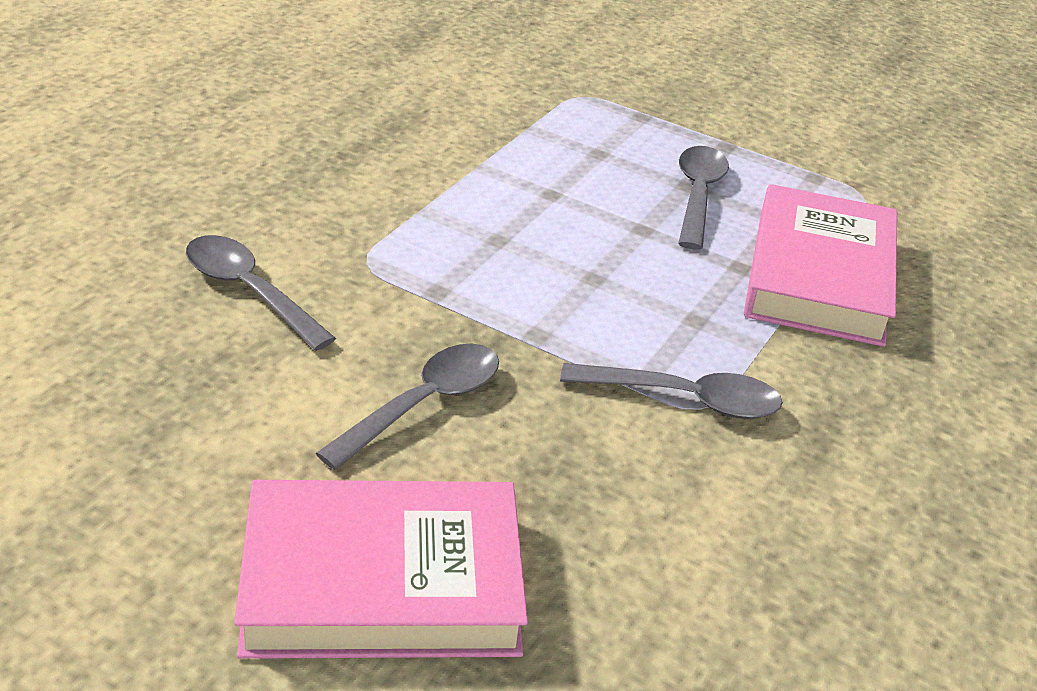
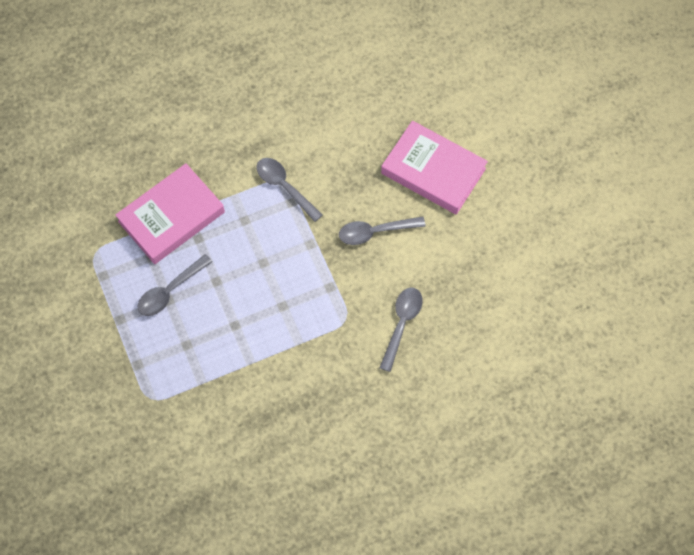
camera: 140 degrees left, 30 degrees up
(249, 291) = (401, 324): grey spoon -> grey spoon turned 150 degrees counterclockwise

